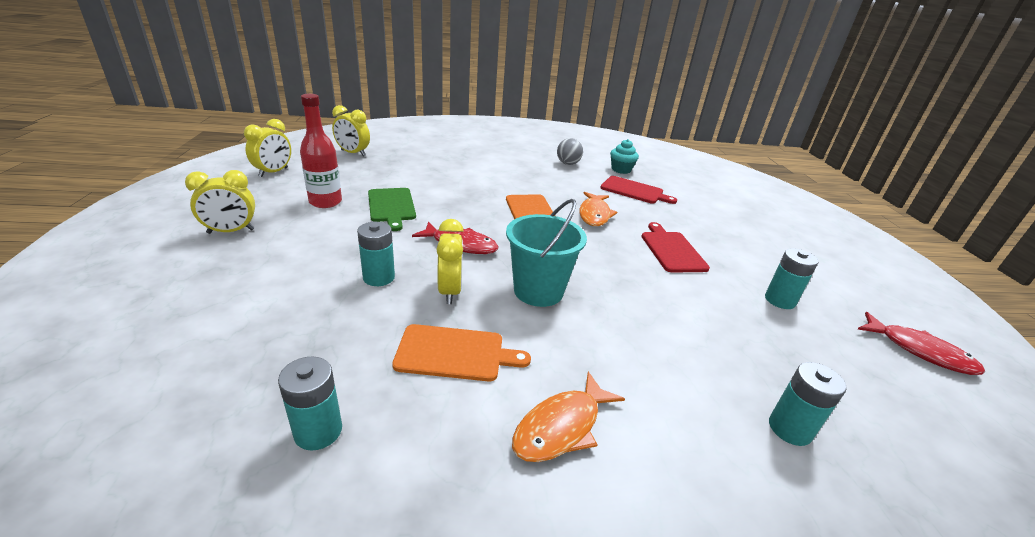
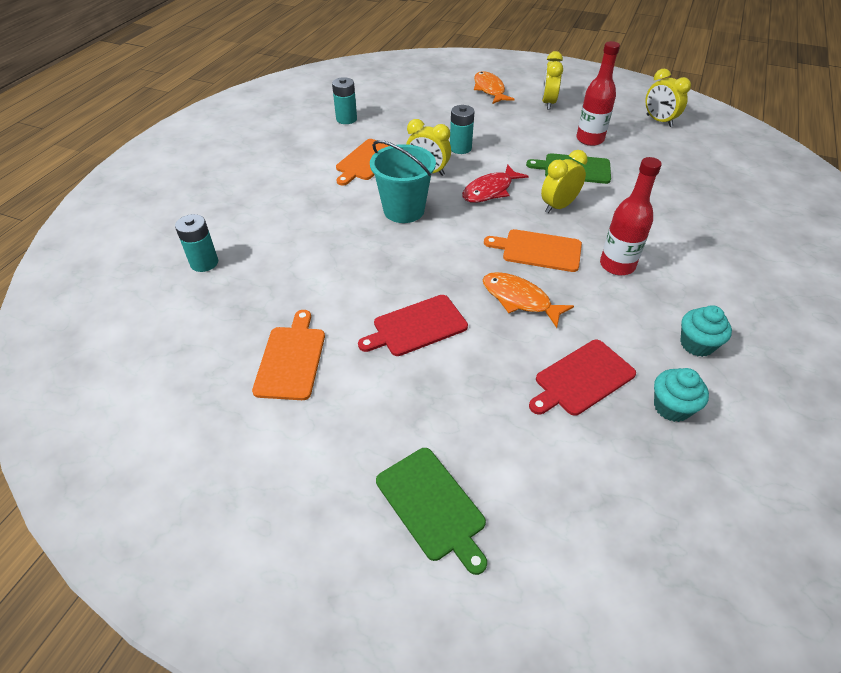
camera: 120 degrees right, 15 degrees up
(353, 153) = (717, 165): yellow clock -> yellow clock (558, 206)
(520, 184) = (617, 265): none -> red bottle
(561, 427) = (288, 180): orange fish -> orange fish (489, 90)
(568, 164) = (696, 344): grey ball -> turquoise cupcake
(671, 250) = (416, 326): red cutting board -> red cutting board turned 135 degrees clockwise
(769, 222) = (432, 505): none -> green cutting board
(780, 300) = (291, 359): turquoise battery -> orange cutting board
(919, 351) = (160, 414): red fish -> none

